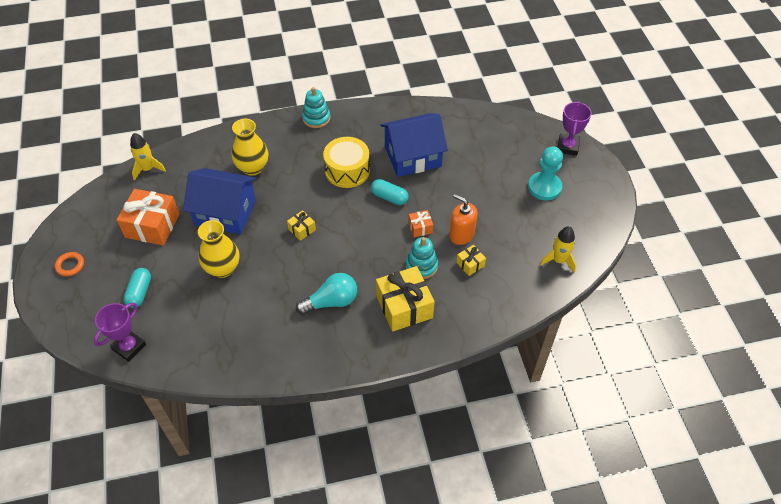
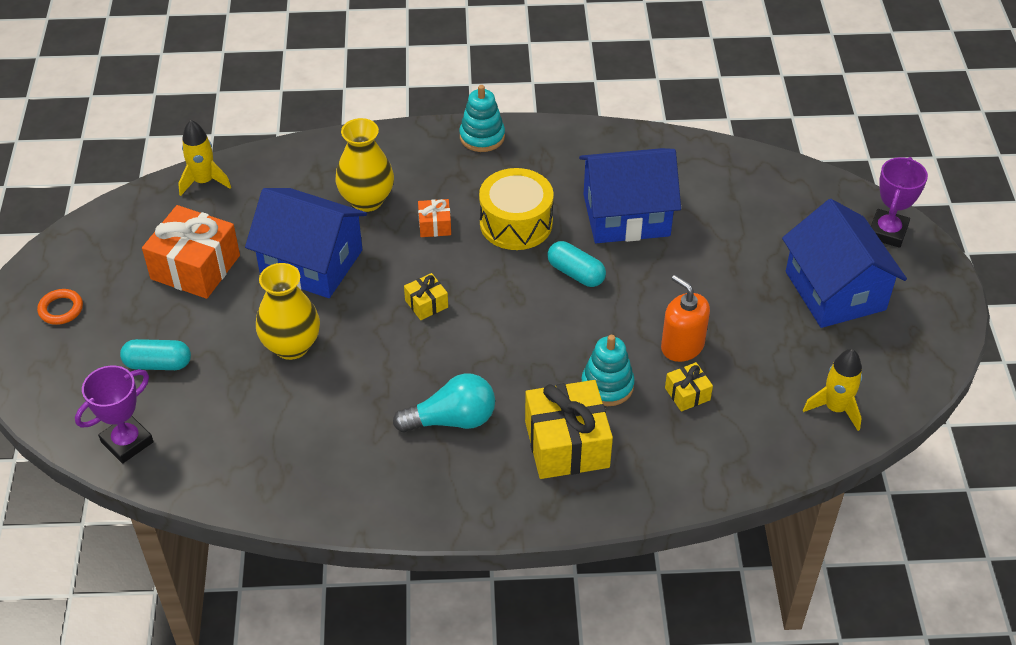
camera: 10 degrees right, 5 degrees down
(140, 292) = (158, 364): turquoise capsule -> turquoise capsule turned 75 degrees clockwise
(420, 228) = (617, 326): orange gift -> orange gift (435, 225)
(544, 187) = (835, 291): turquoise pawn -> blue house

